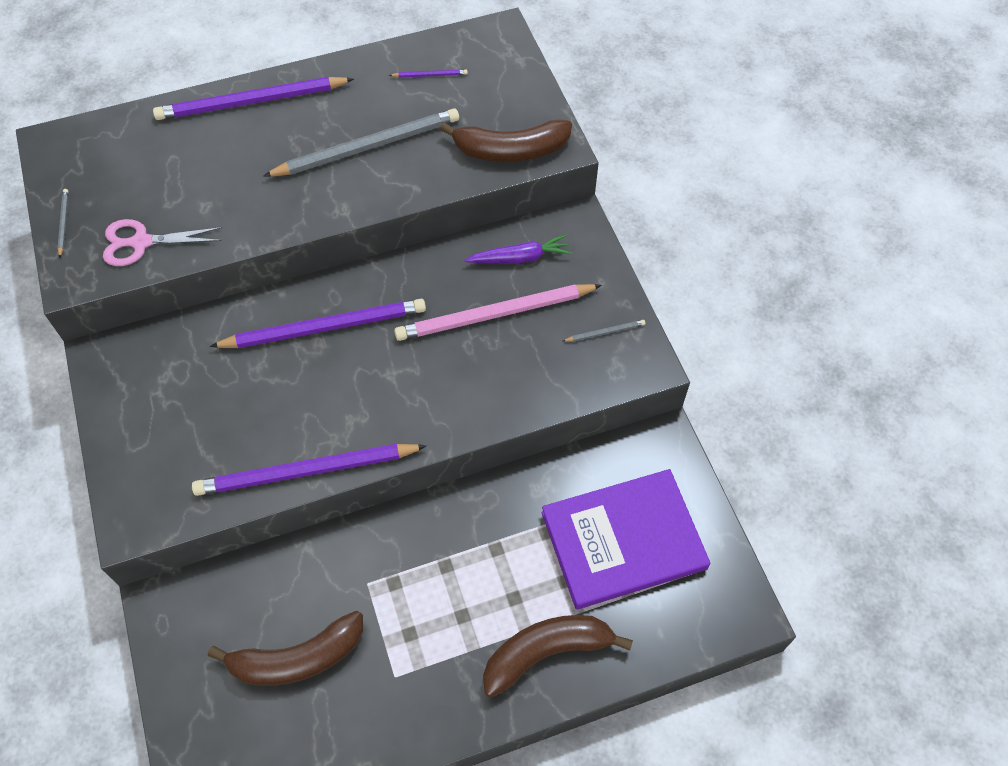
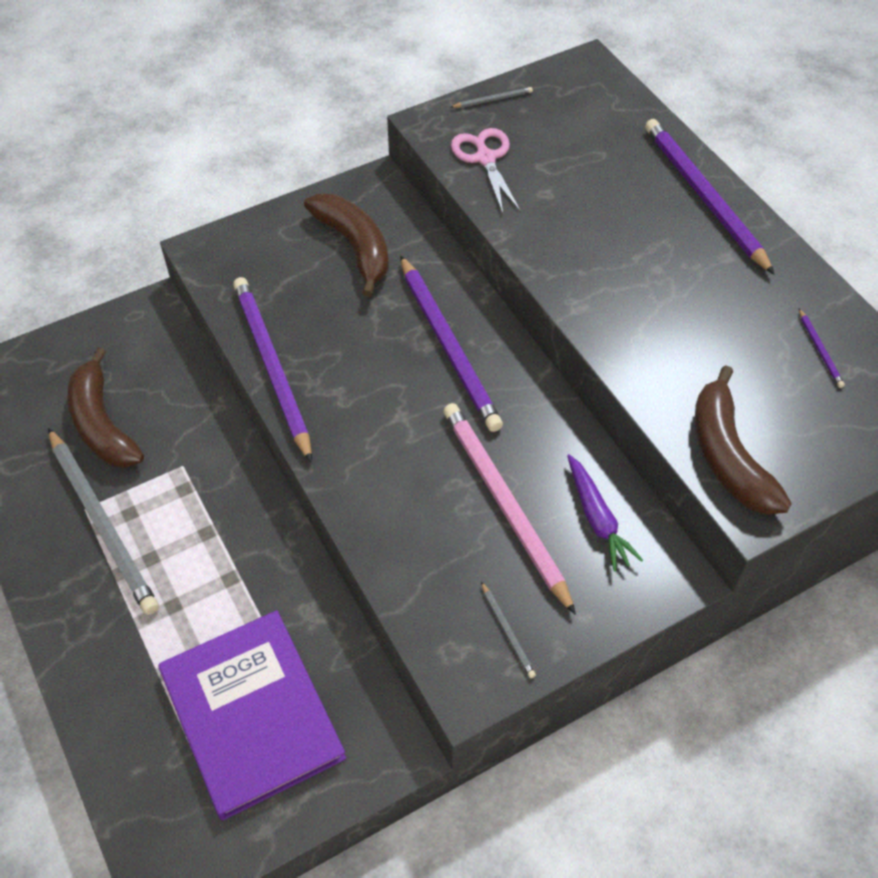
camera: 80 degrees right, 5 degrees down
(367, 147) = (678, 311): grey pencil -> grey pencil (102, 523)
(546, 652) = (111, 648): brown banana -> brown banana (355, 247)

